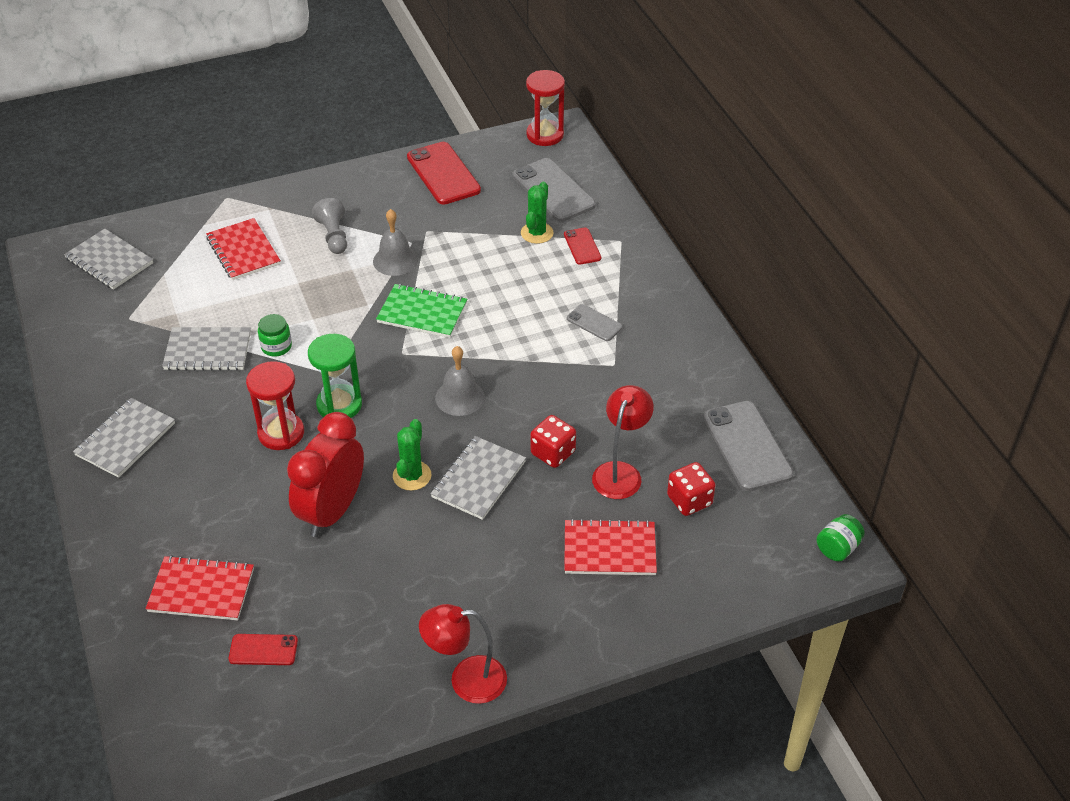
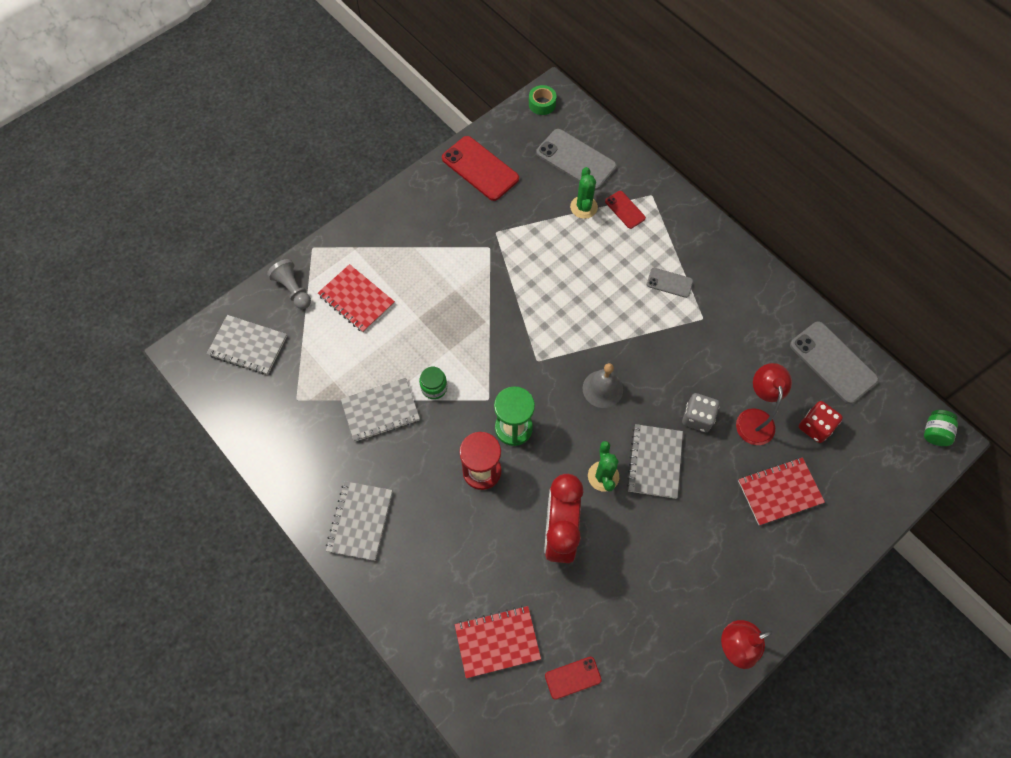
camera: 20 degrees left, 20 degrees up
(334, 236) = (423, 260): grey pawn -> grey pawn (293, 289)
(395, 260) = (485, 270): grey bell -> none
(422, 313) = (533, 316): green notebook -> none
(545, 135) = (542, 104): red hourglass -> green tape
(553, 453) = (697, 417): red dice -> grey dice

